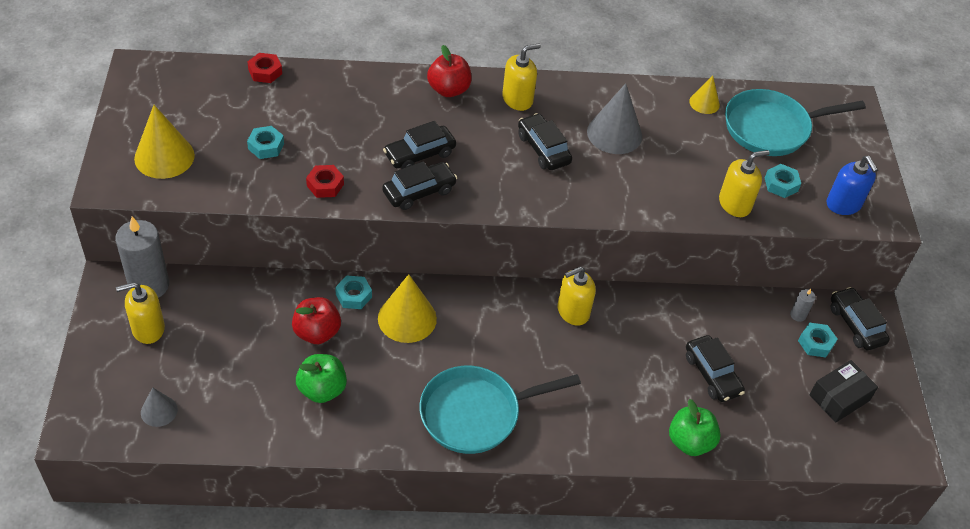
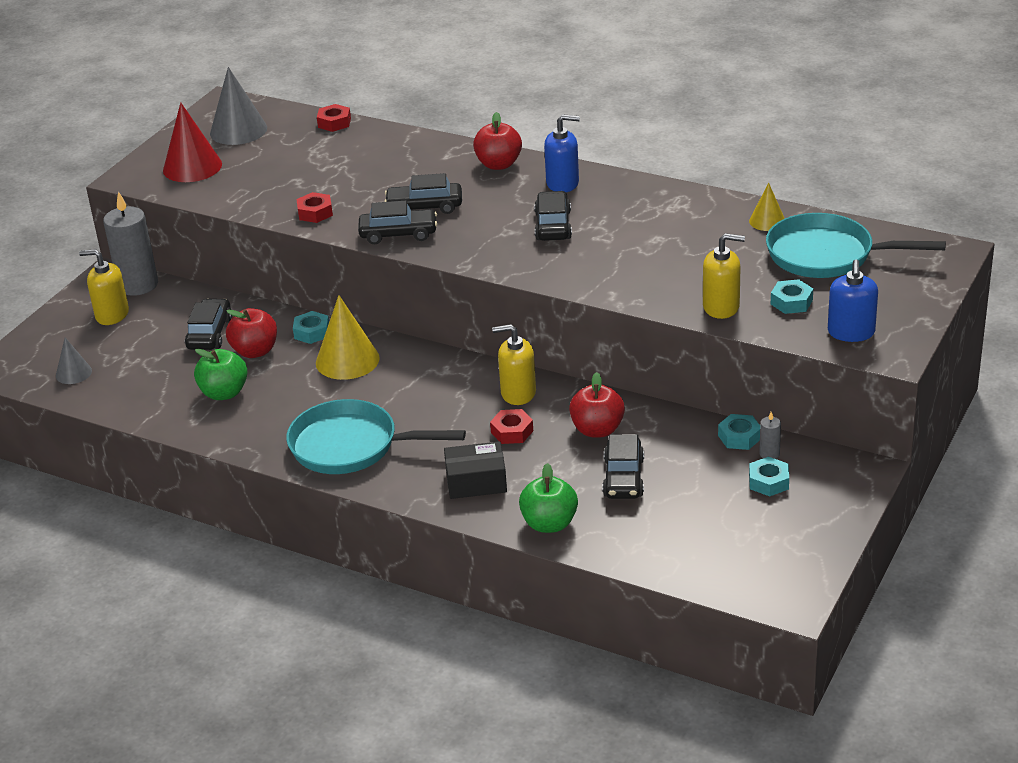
camera: 35 degrees right, 15 degrees down
(164, 157) = (192, 167): yellow cone -> red cone
(266, 146) = (287, 175): turquoise nut -> turquoise nut (739, 437)
(517, 99) = (563, 183): yellow soap dispenser -> blue soap dispenser
(596, 354) = (512, 432): none -> red nut
(614, 134) = (640, 227): grey cone -> grey cone (238, 130)
(659, 331) = (597, 430): none -> red apple
(839, 398) = (753, 533): black box -> black box (476, 481)
(856, 325) = (833, 478): black car -> black car (210, 333)

